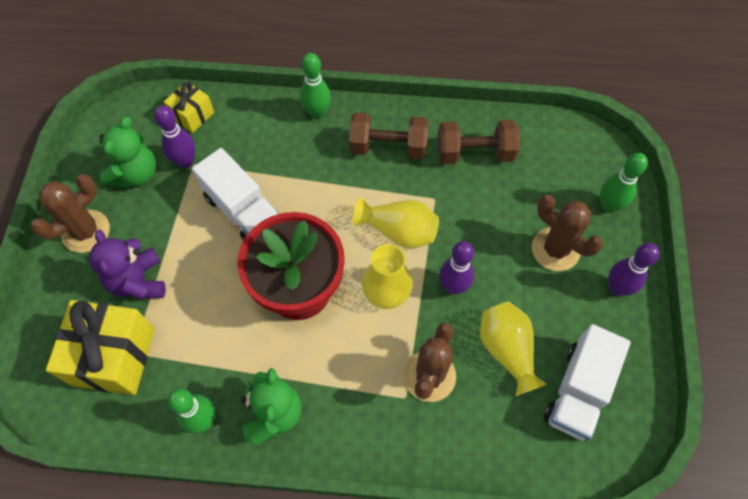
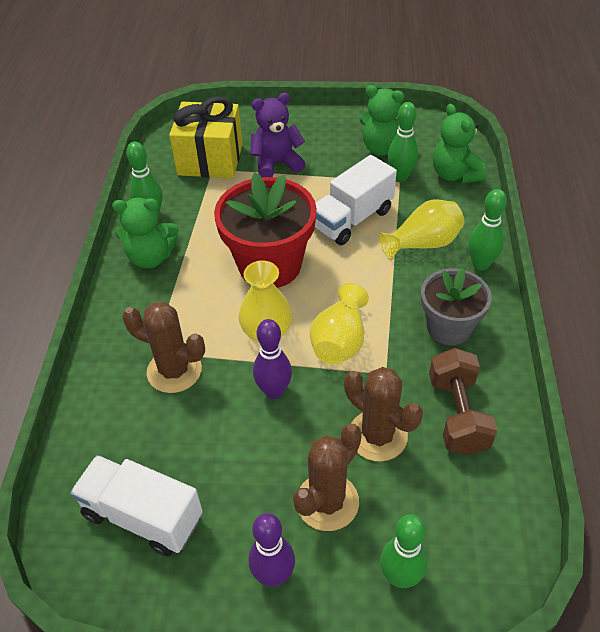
camera: 90 degrees right, 15 degrees down
(86, 231) = (322, 129): brown cactus -> brown cactus (377, 435)
(185, 162) = (400, 176): purple bowling pin -> green bowling pin
(192, 115) = (455, 174): yellow gift -> green teddy bear
(388, 147) = (449, 327): brown dumbbell -> grey flower pot
(507, 350) = (197, 442): yellow vase -> yellow vase (423, 244)

